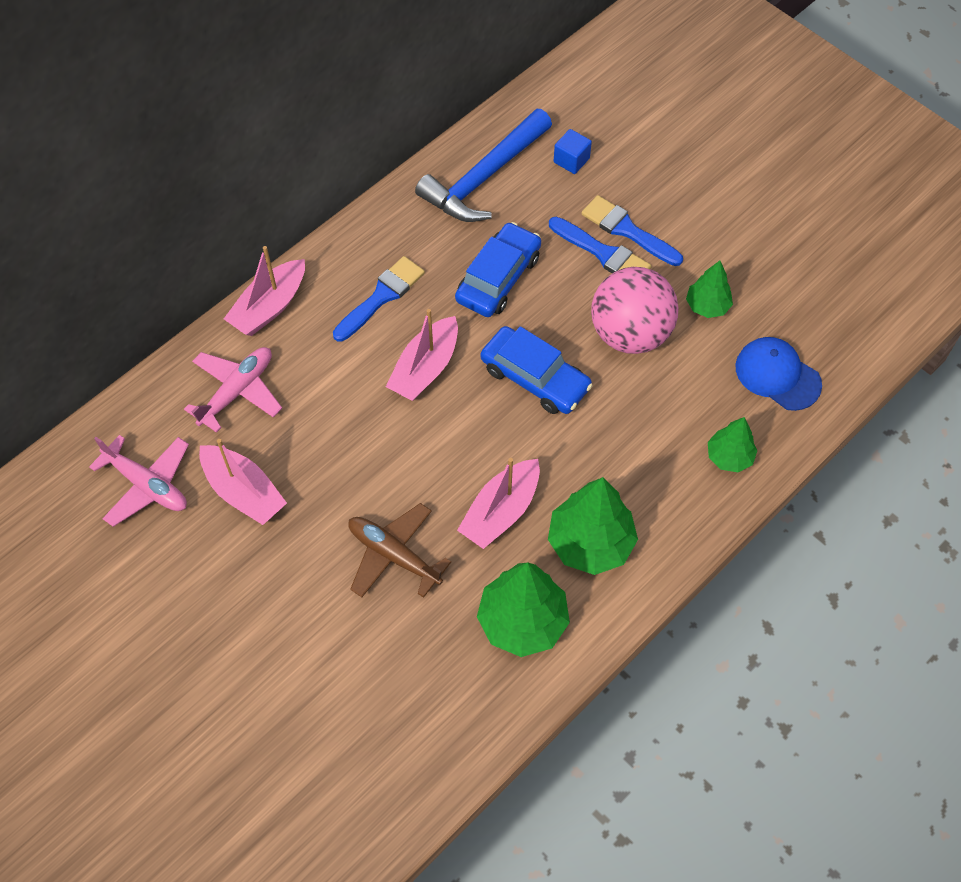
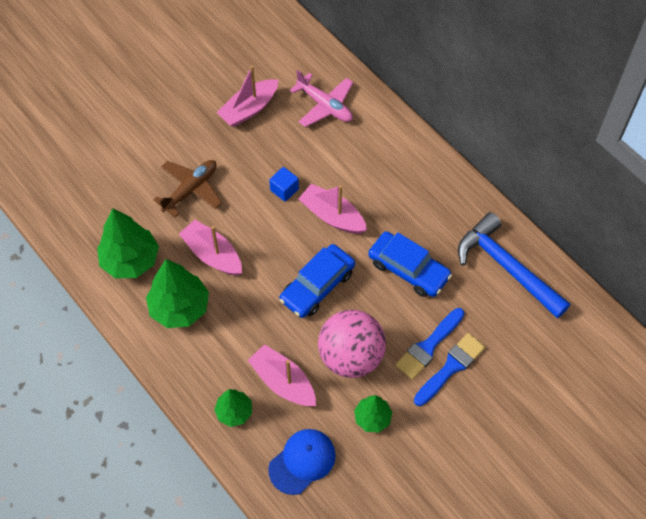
camera: 95 degrees right, 0 degrees up
(147, 485) = (261, 59): pink plane -> none
(269, 307) = (392, 124): pink boat -> pink boat (283, 382)
(381, 297) = (396, 192): blue brush -> none
(571, 160) = (524, 333): blue cube -> blue cube (284, 189)

